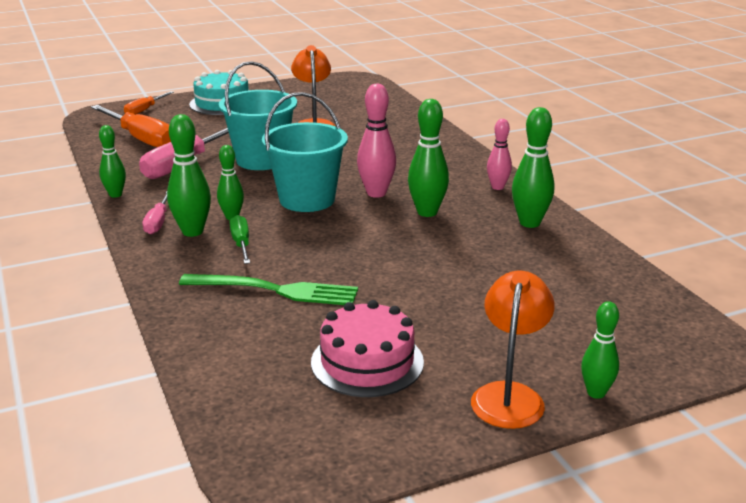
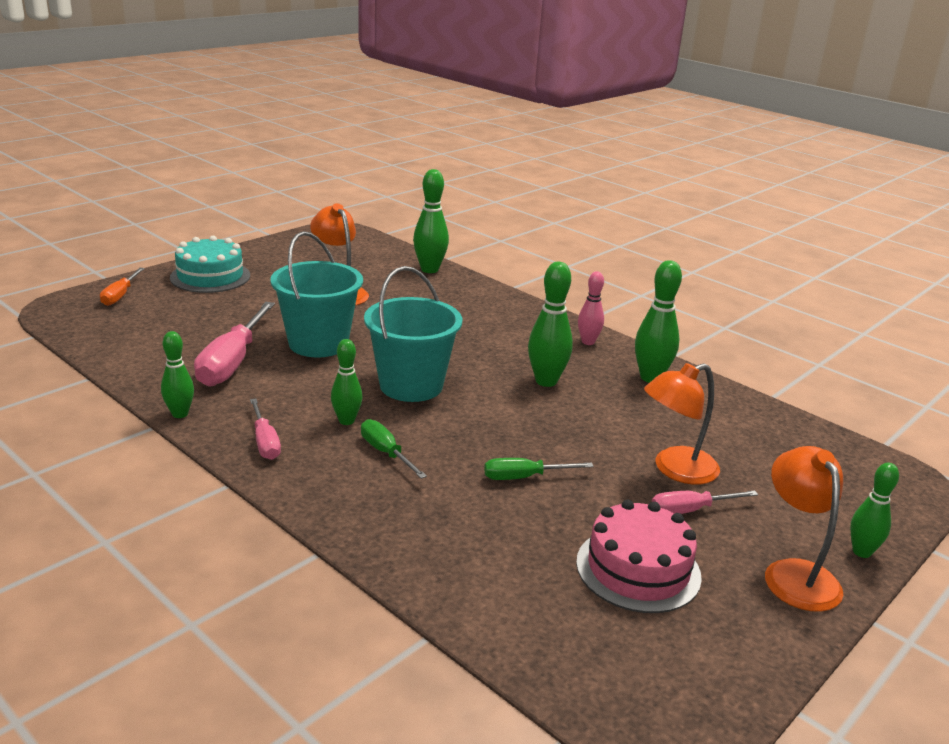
camera: 25 degrees left, 0 degrees up
(141, 139) = (148, 334): orange screwdriver -> none
(192, 231) = (317, 447): green bowling pin -> green bowling pin (429, 269)
(276, 290) = (474, 503): green fork -> none
(336, 279) = (524, 477): none -> green screwdriver
(376, 193) = (477, 367): pink bowling pin -> none
(459, 329) = (690, 510): none -> pink screwdriver
(478, 297) = (675, 470): none -> orange lamp

